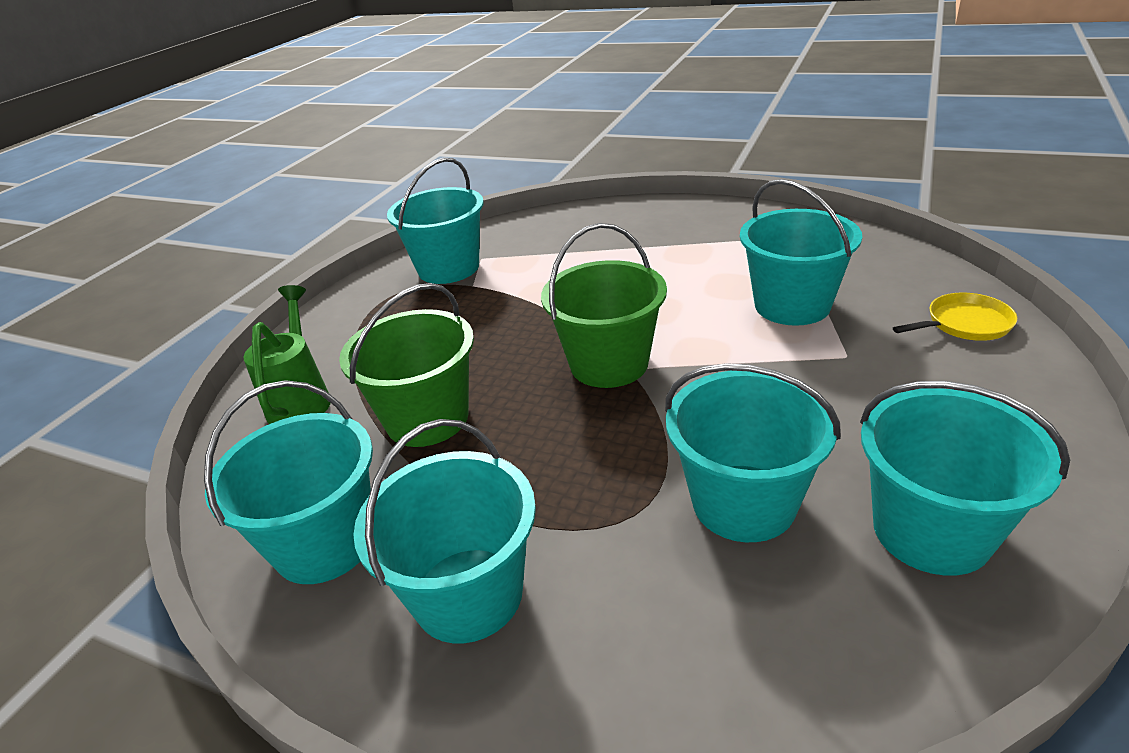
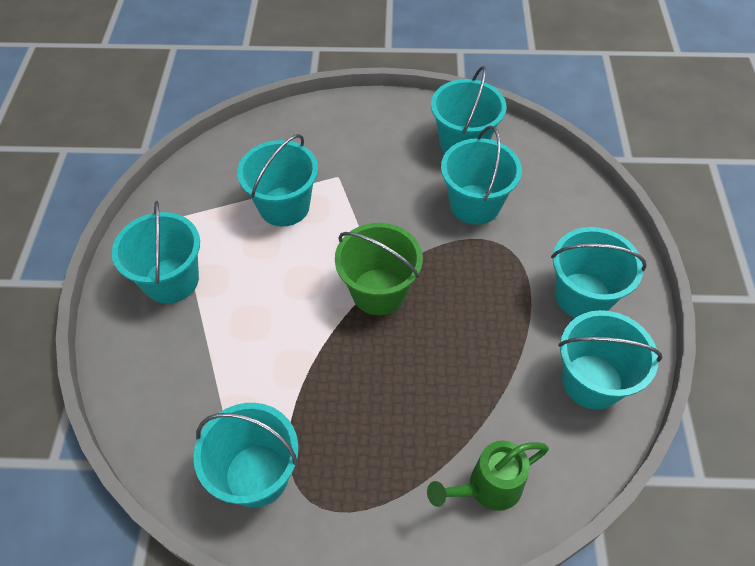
camera: 115 degrees left, 20 degrees up
(427, 418) = (472, 380): green bucket -> none
(697, 232) = (171, 280): none -> turquoise bucket
(965, 324) = (292, 130): yellow pan -> none

